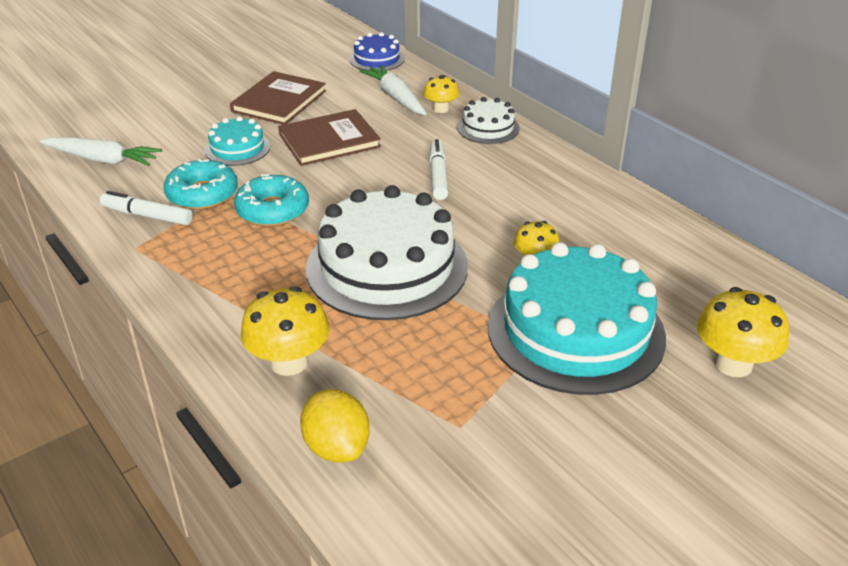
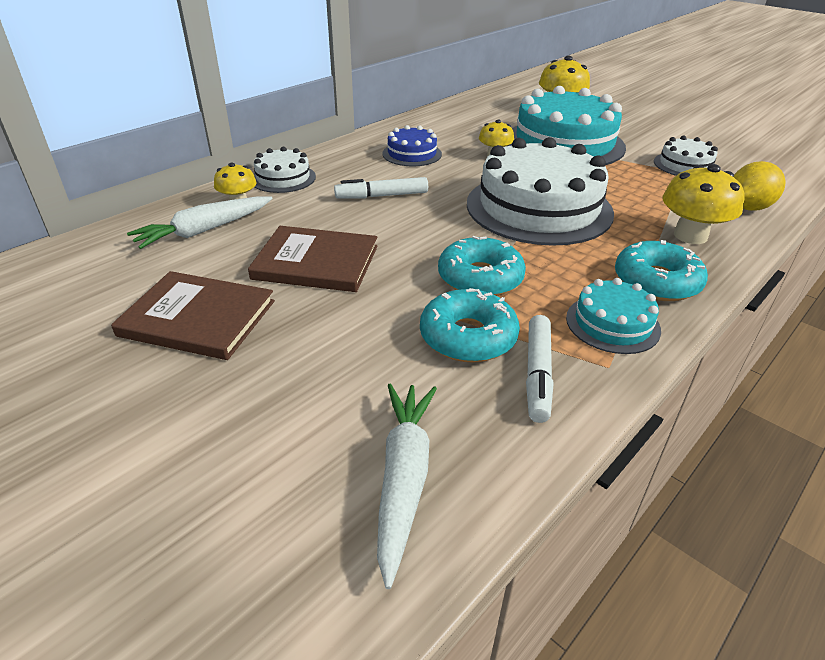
camera: 100 degrees left, 0 degrees up
(219, 306) = (656, 282): none -> turquoise donut
(237, 148) = (344, 331): turquoise cake -> turquoise cake (612, 323)
(329, 141) = (316, 262): brown book -> brown book turned 45 degrees counterclockwise
(377, 59) = (77, 254): blue cake -> blue cake (412, 154)
(484, 437) = (685, 165): none -> white cake

